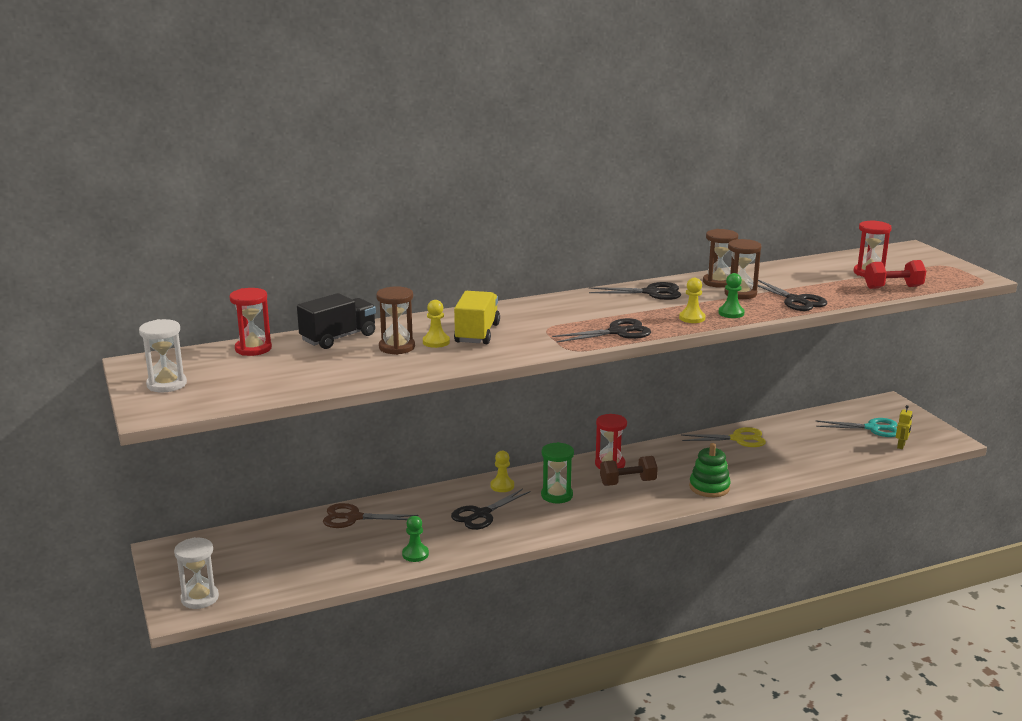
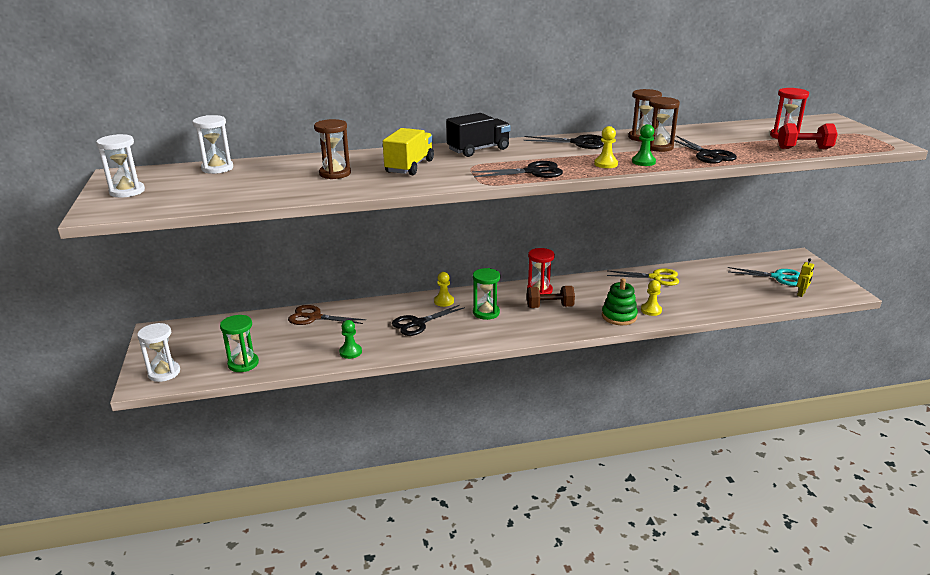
camera: 10 degrees right, 5 degrees up
(253, 349) = (217, 168): red hourglass -> white hourglass
(292, 579) = (243, 364): none -> green hourglass
(338, 338) = (292, 164): black truck -> black truck (478, 150)
(436, 342) = (370, 171): yellow pawn -> yellow pawn (651, 310)

